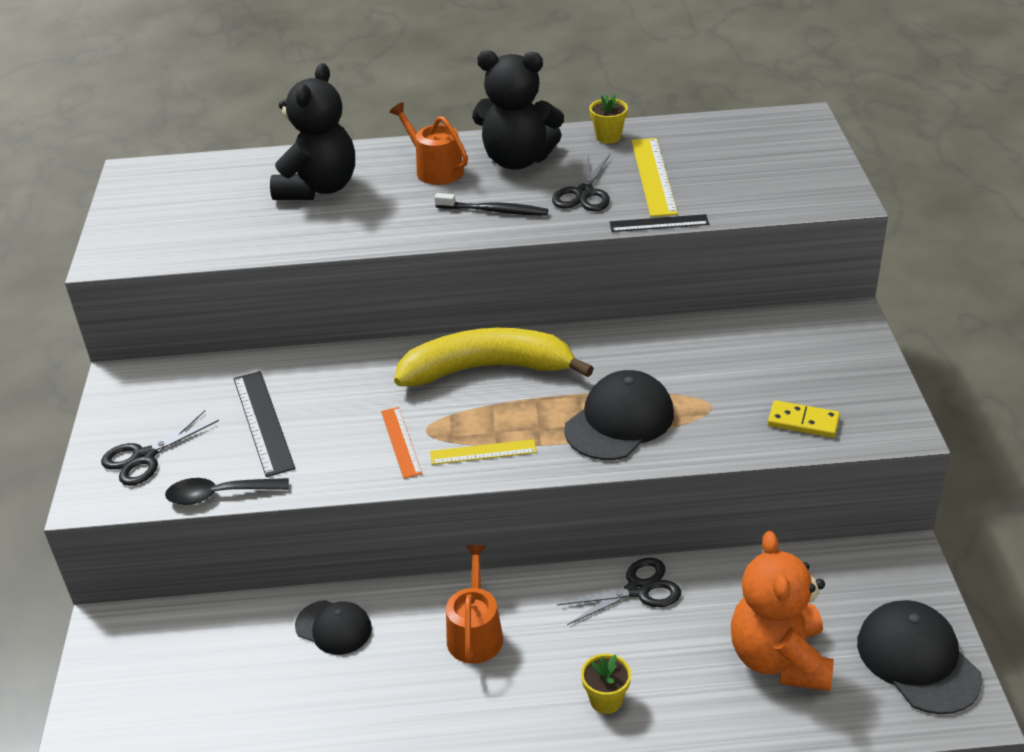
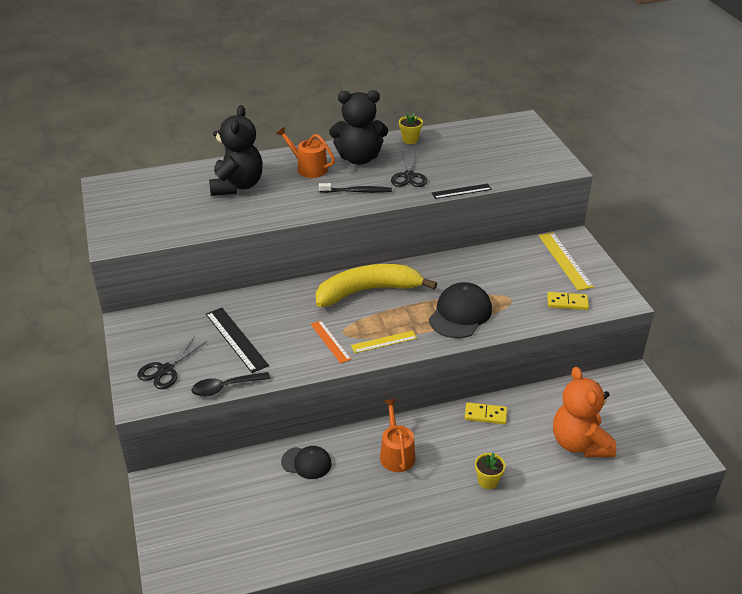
camera: 15 degrees left, 0 degrees up
(638, 589) = (485, 415): black scissors -> yellow domino
(653, 176) = (447, 162): yellow ruler -> yellow ruler (564, 260)
(917, 660) = (656, 433): black cap -> none

